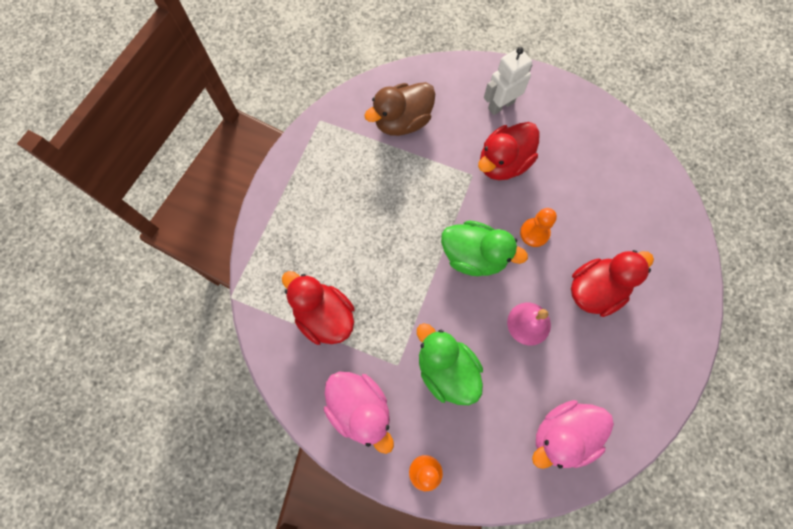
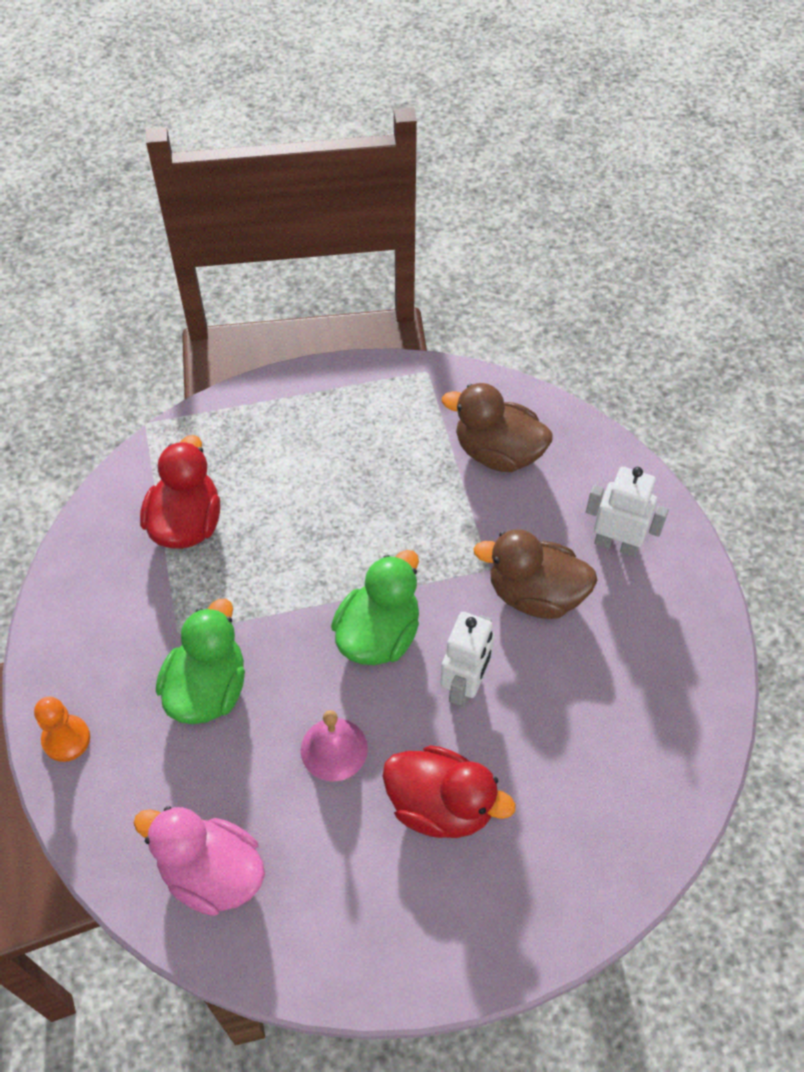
camera: 55 degrees right, 15 degrees down
(360, 409) = (99, 625): pink duck -> none
(474, 256) = (378, 634): green duck -> green duck turned 135 degrees counterclockwise
(503, 163) = (535, 594): red duck -> brown duck
(534, 233) = (465, 686): orange pawn -> white robot

